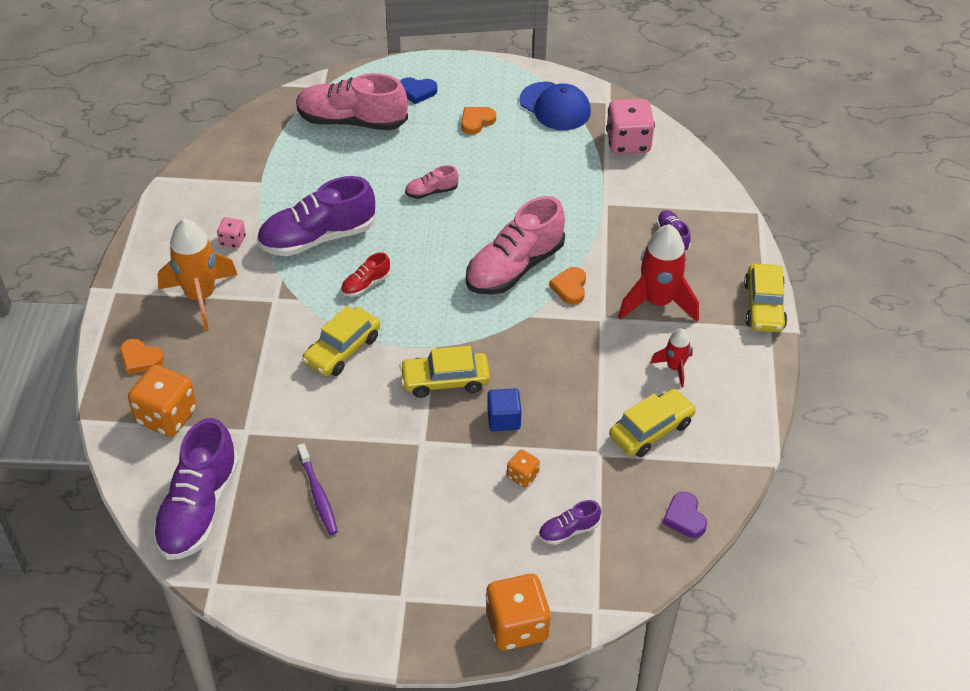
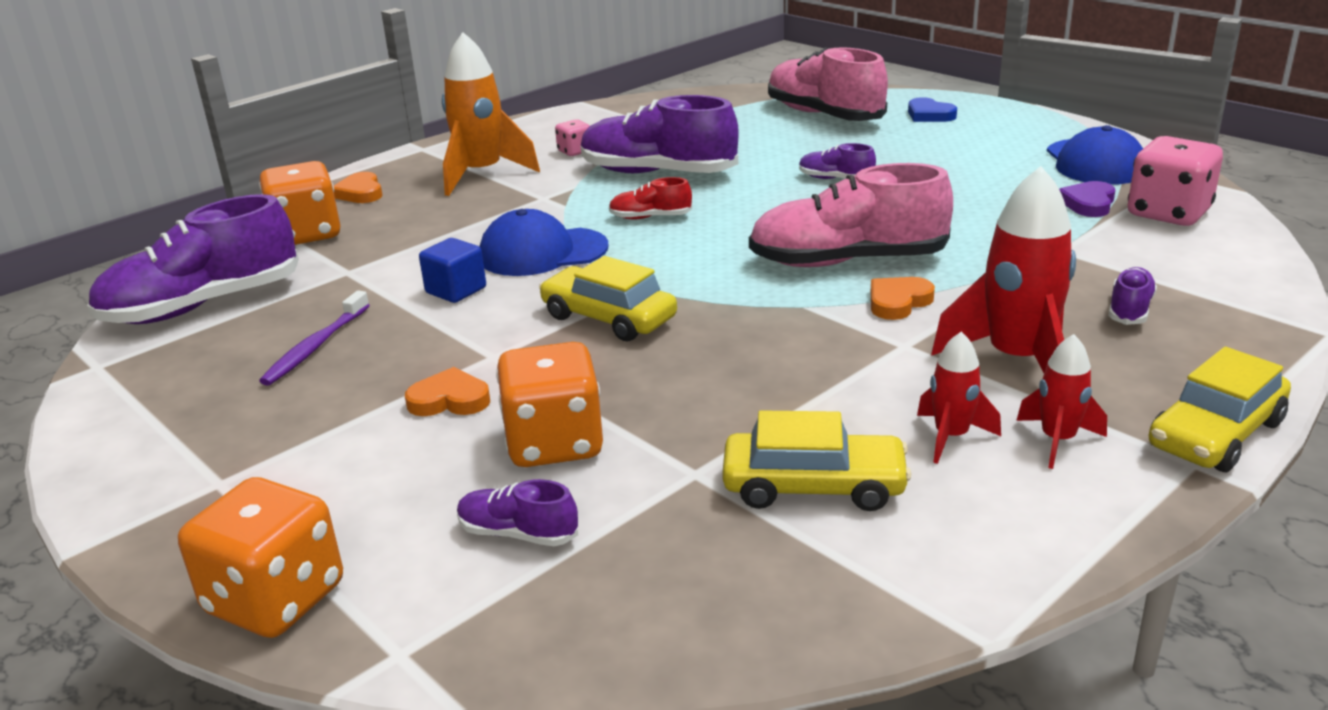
camera: 45 degrees right, 20 degrees down
(342, 349) = (542, 252): yellow car -> blue cap
(431, 191) = (835, 179): pink shoe -> purple shoe
(476, 121) = (970, 148): orange heart -> orange heart (449, 400)
(503, 419) = (621, 380): blue cube -> blue cube (456, 290)
(522, 476) = (554, 444): orange dice -> orange dice, size x1.99
(684, 517) = (715, 621): purple heart -> purple heart (1088, 203)
(714, 345) = (1057, 440): none -> red rocket

